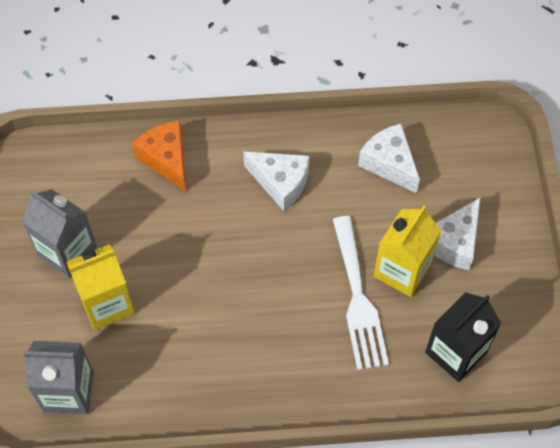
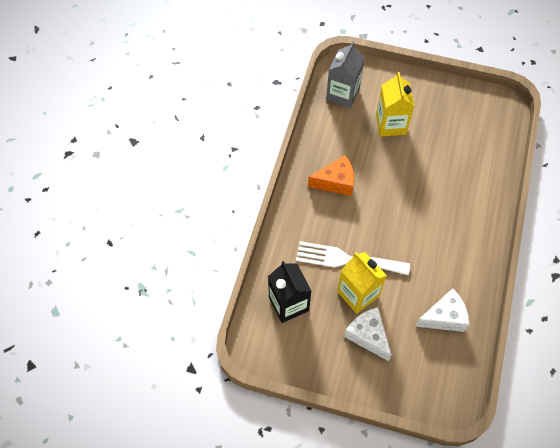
camera: 110 degrees right, 0 degrees up
(67, 251) = (432, 113): grey carton -> none
(166, 159) = (485, 181): orange cheese -> orange cheese (335, 182)
(281, 183) = (447, 242): white cheese -> none

